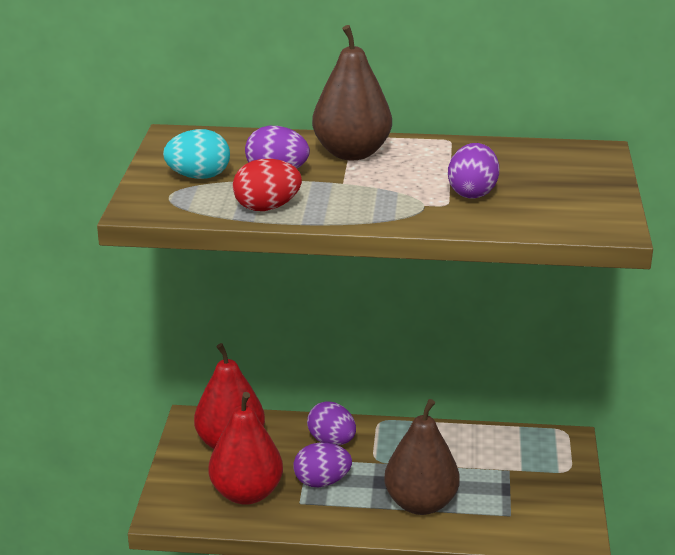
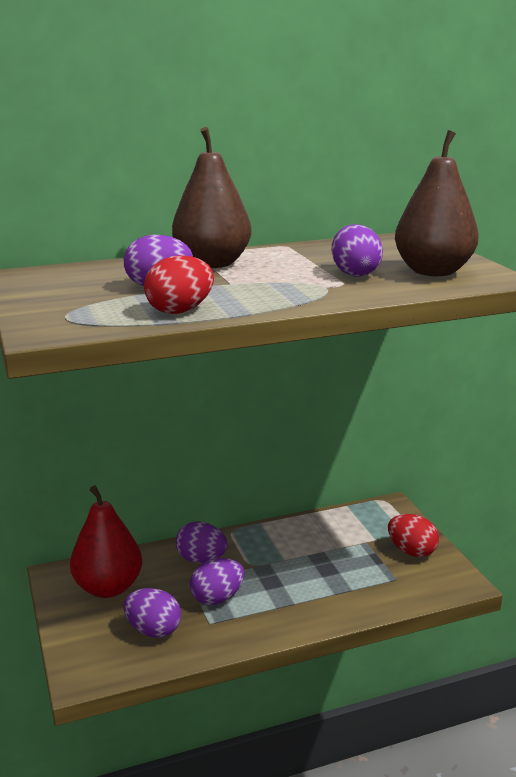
camera: 25 degrees left, 5 degrees down
(198, 177) = (81, 299): turquoise egg -> none
(246, 494) = (153, 630): red pear -> purple egg
(421, 504) = (317, 592): brown pear -> brown pear (433, 272)
(549, 492) = (411, 551): none -> red egg

